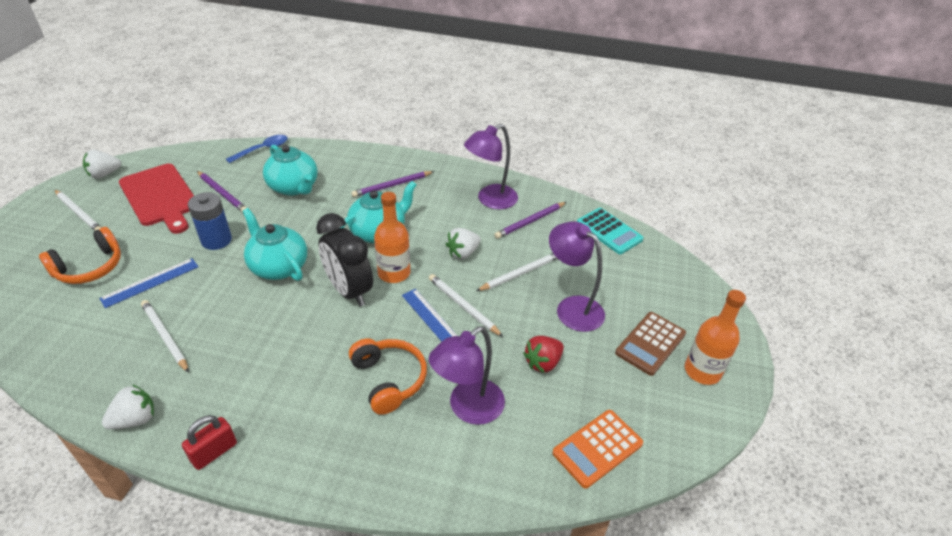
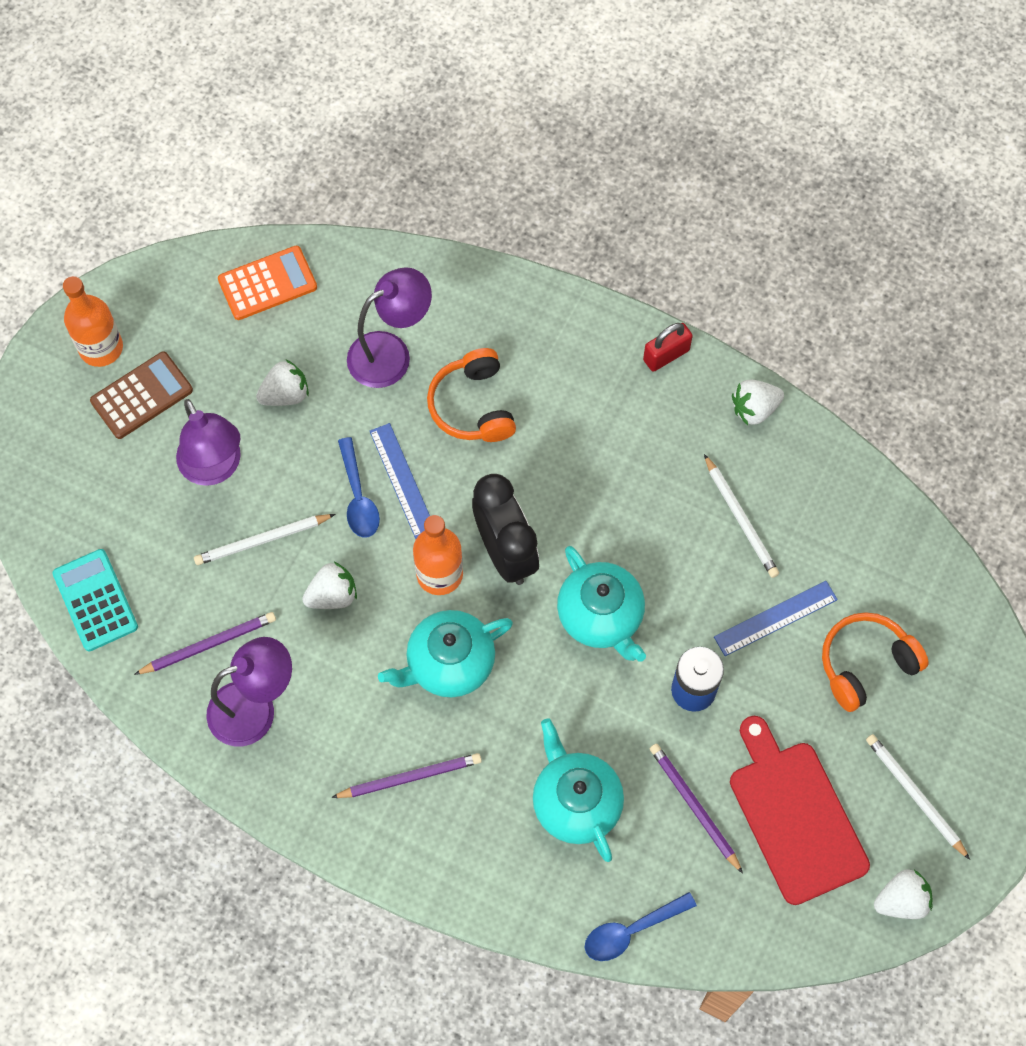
camera: 165 degrees left, 25 degrees up
(463, 306) = (358, 497): white pencil -> blue spoon
(543, 363) = (285, 394): red strawberry -> white strawberry

